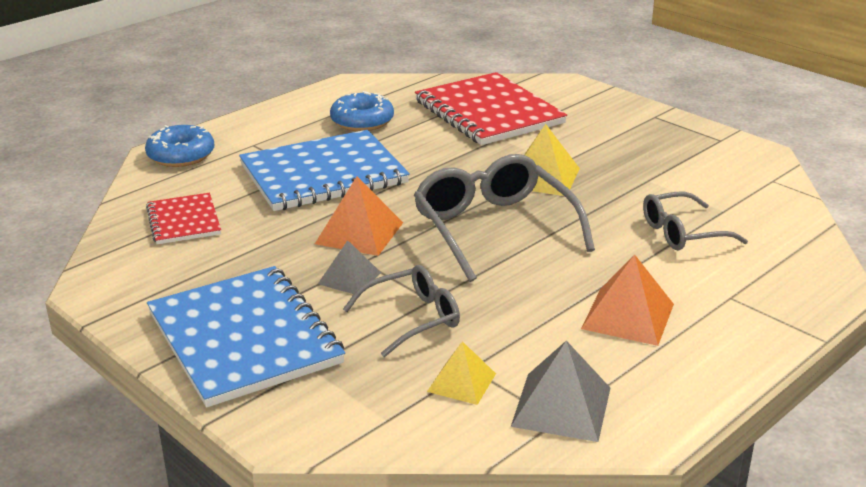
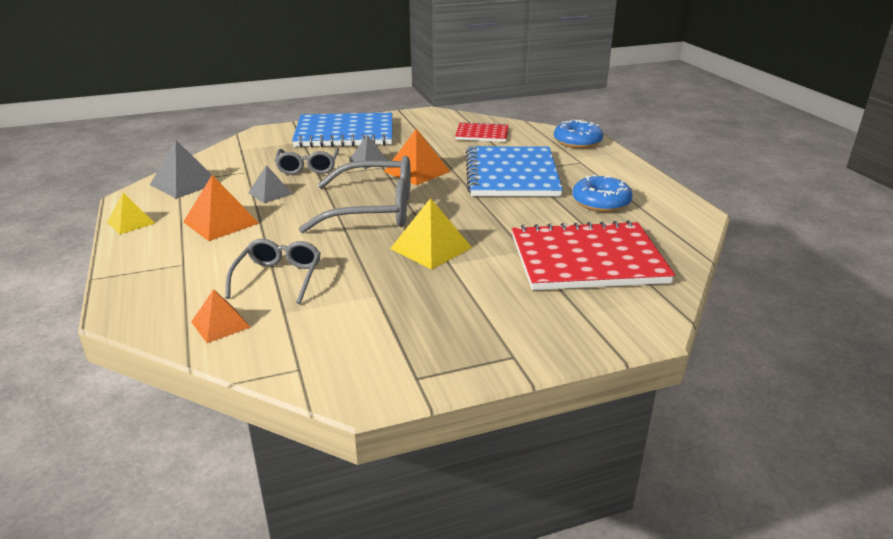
camera: 115 degrees right, 0 degrees up
(461, 382) = (239, 167): yellow pyramid -> yellow pyramid (130, 222)
(519, 315) = (270, 193): none -> grey pyramid
(777, 231) = (220, 324): none -> orange pyramid

